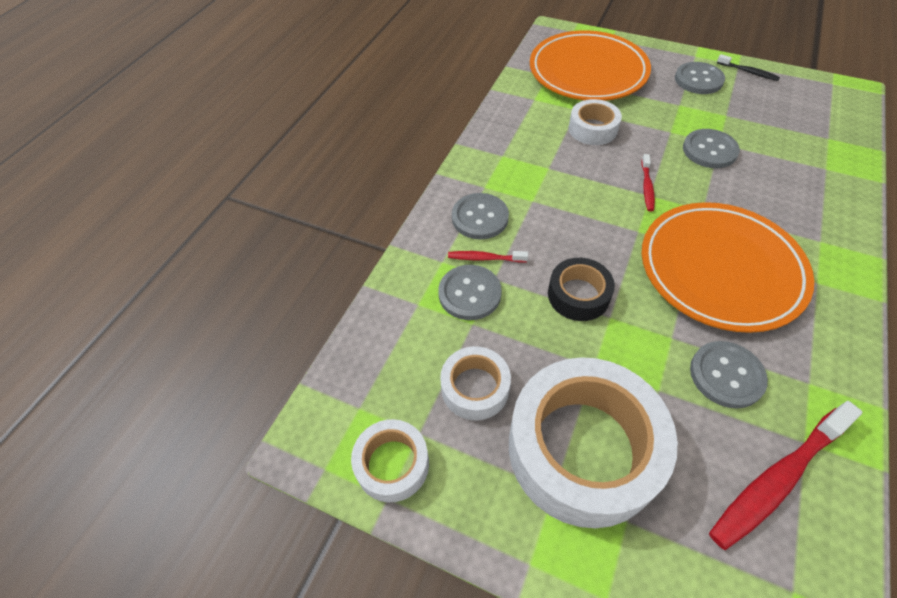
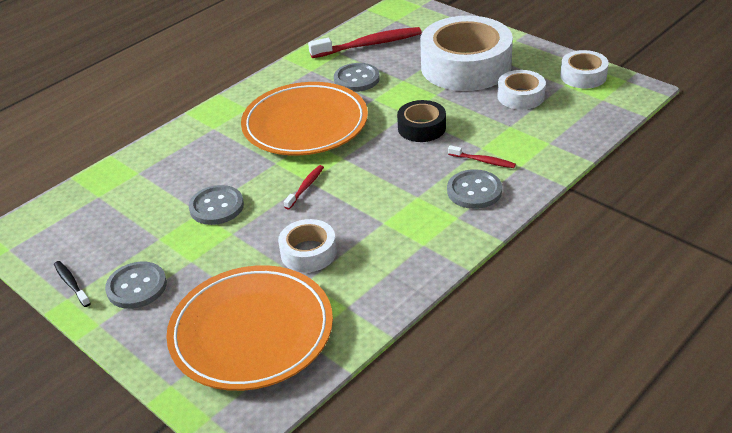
camera: 160 degrees left, 15 degrees down
(469, 293) = (505, 141): grey button -> none

